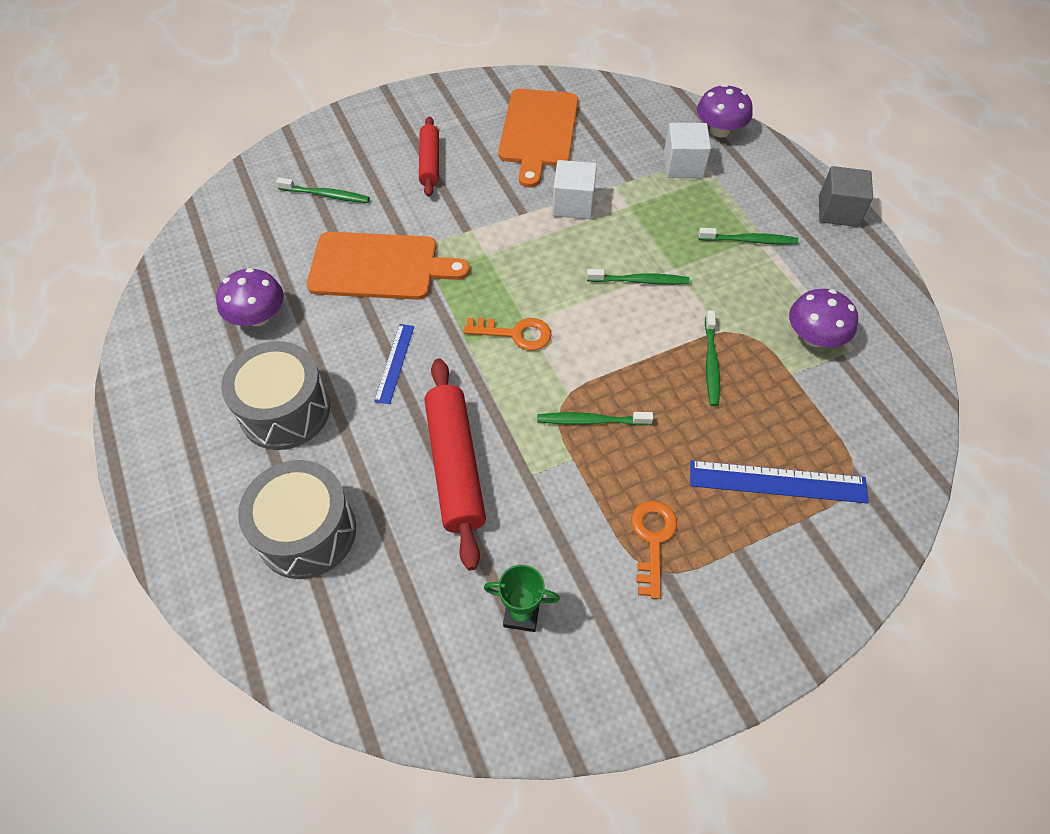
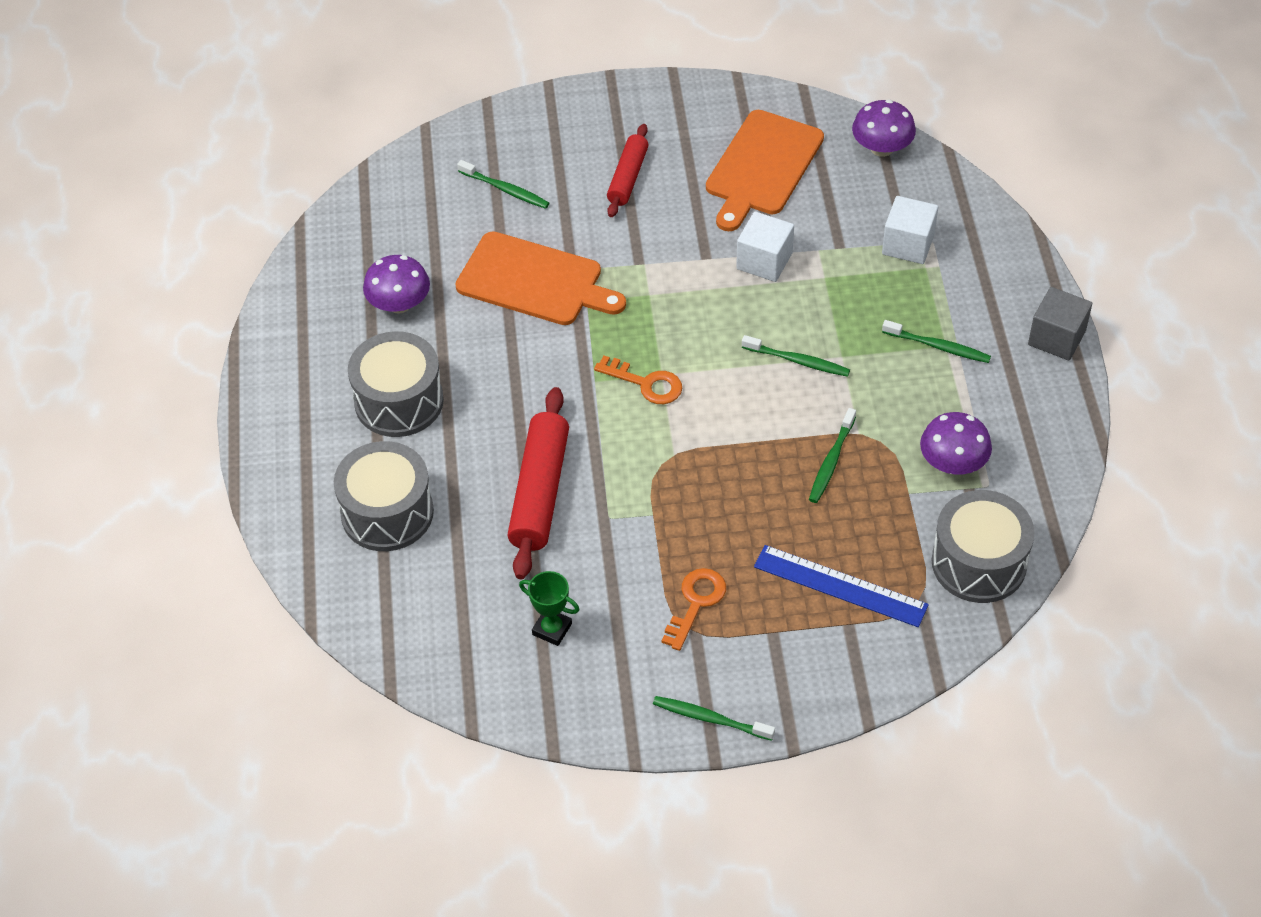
camera: 20 degrees right, 5 degrees down
(394, 363) = (516, 382): blue ruler -> none
(591, 421) = (685, 485): green toothbrush -> green toothbrush (710, 719)
(719, 130) = (971, 212): purple mushroom -> purple mushroom (882, 148)
(885, 423) = (979, 563): none -> grey drum

